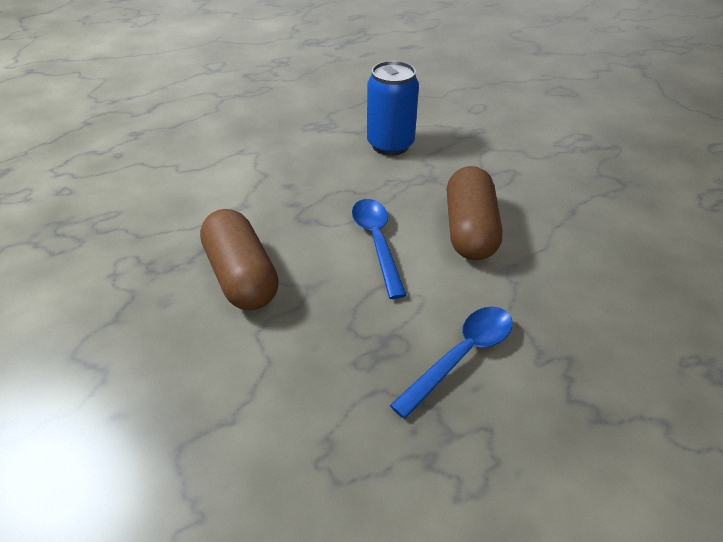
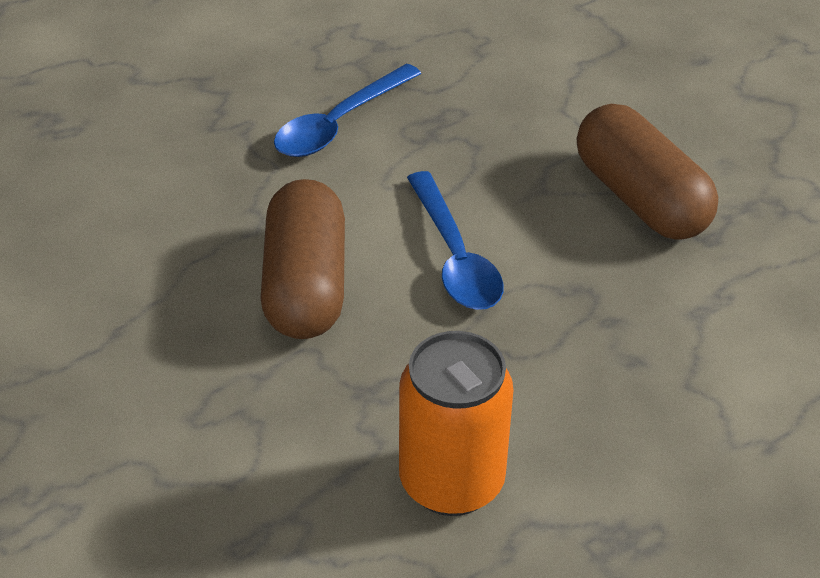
camera: 175 degrees right, 0 degrees up
(390, 145) = (451, 482): blue can -> orange can

